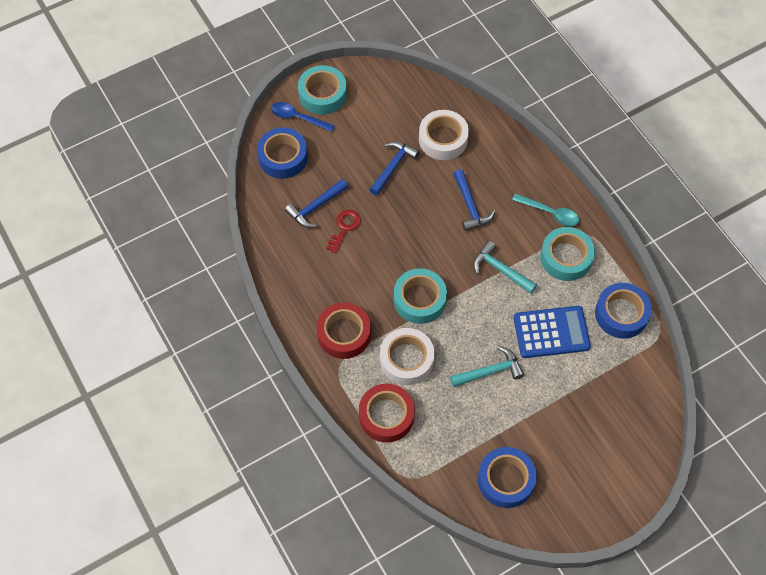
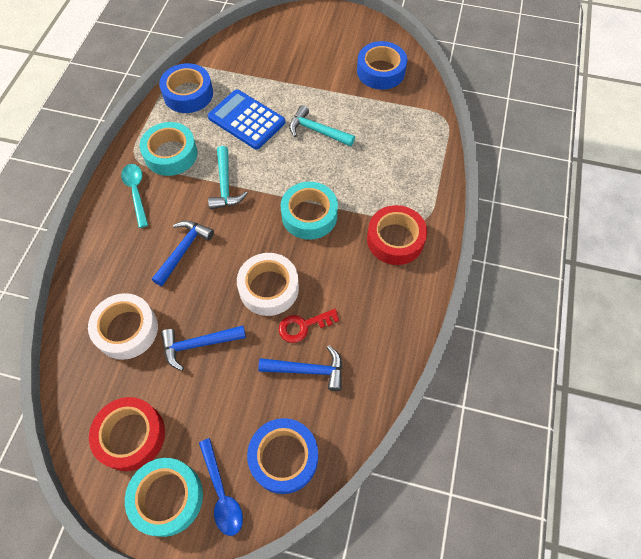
camera: 135 degrees left, 0 degrees up
(386, 416) = (421, 161): red tape -> red tape (131, 436)
(406, 359) = (366, 184): white tape -> white tape (269, 288)

